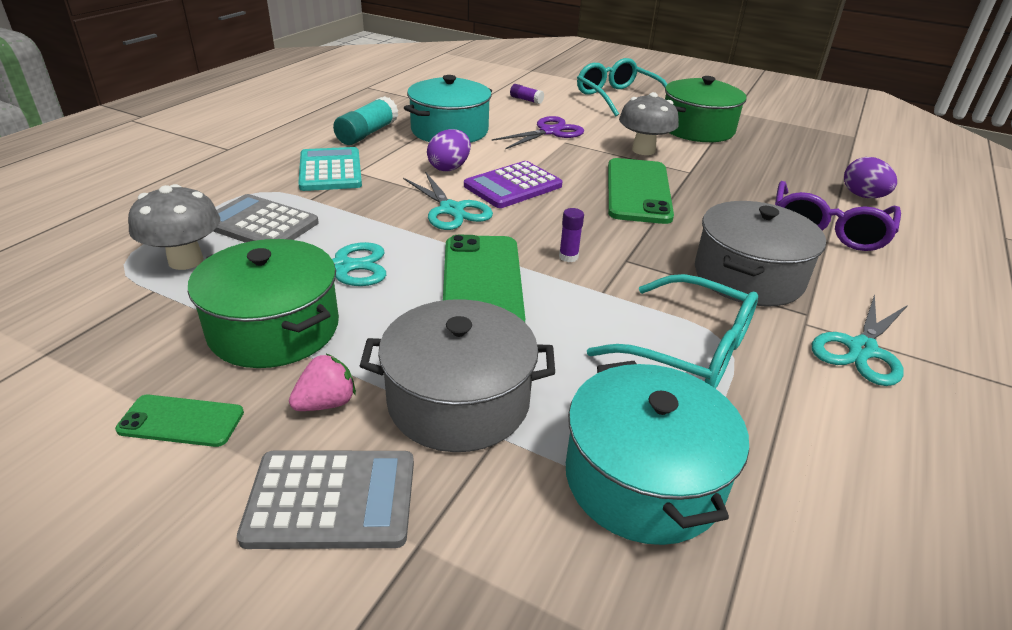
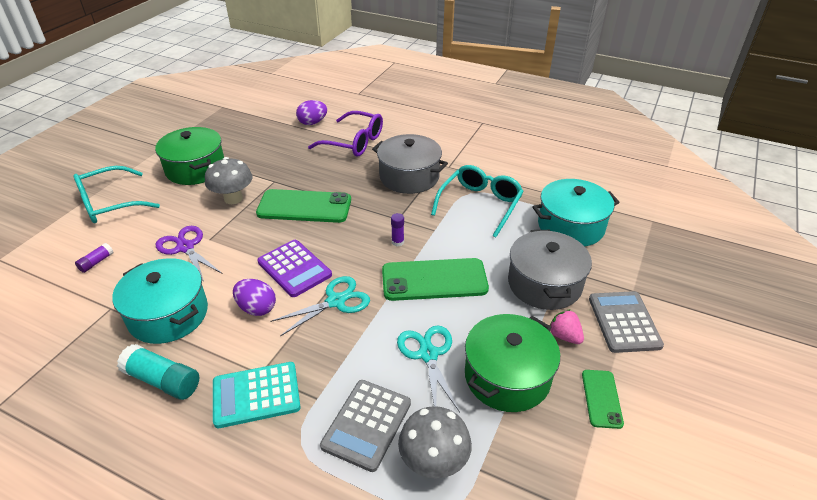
camera: 90 degrees left, 5 degrees up
(862, 350) = (466, 155): turquoise scissors -> none

